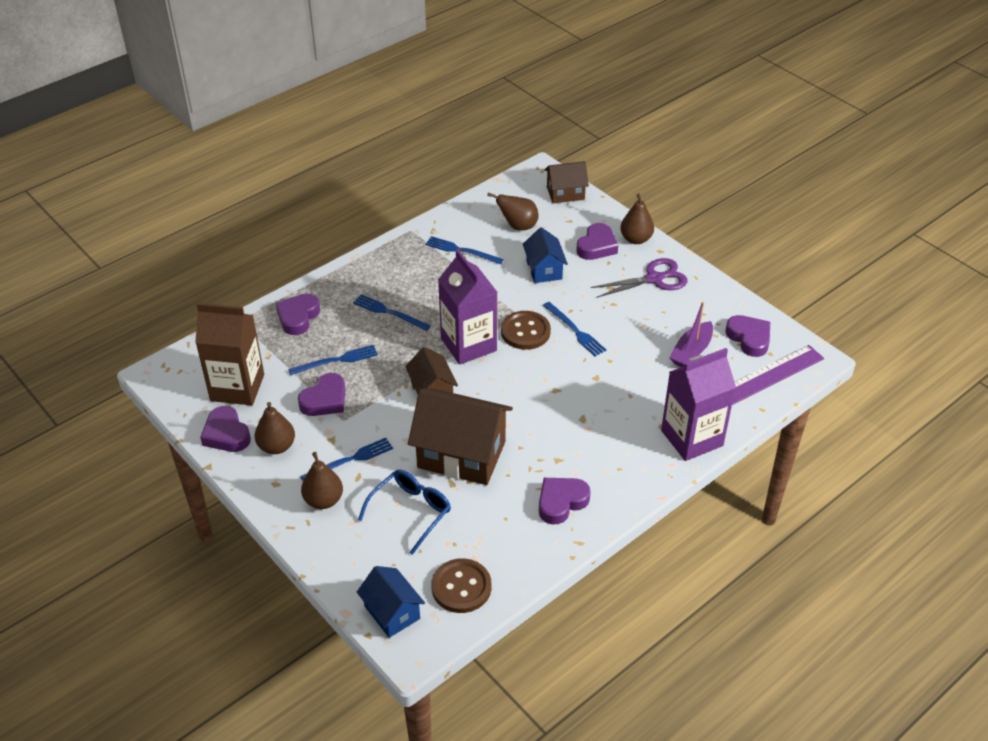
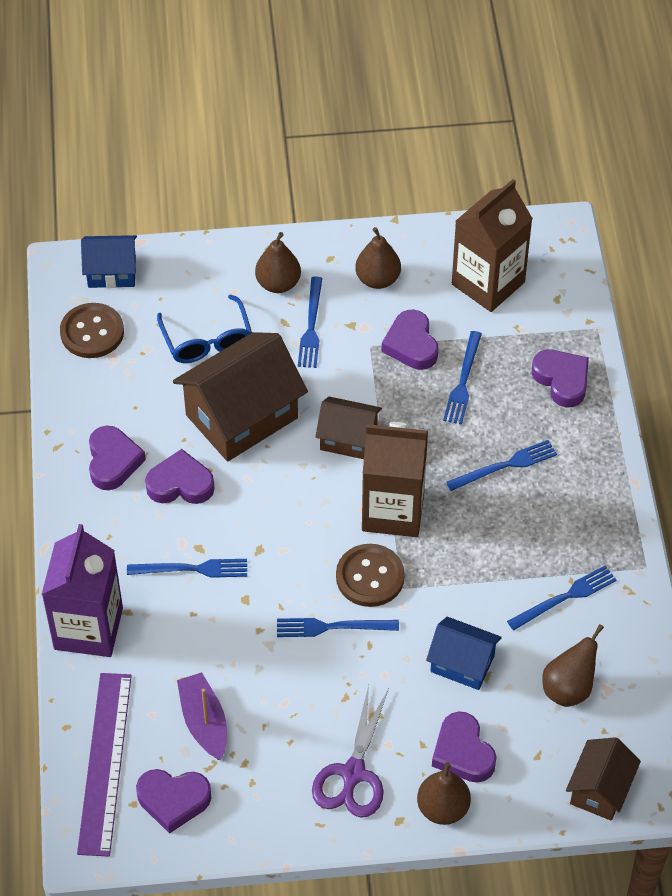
camera: 125 degrees right, 10 degrees up
(226, 434) = (427, 249): purple heart -> purple heart (180, 484)
(468, 344) = (393, 511): purple carton -> brown carton
(600, 413) = (192, 569): none -> blue fork

